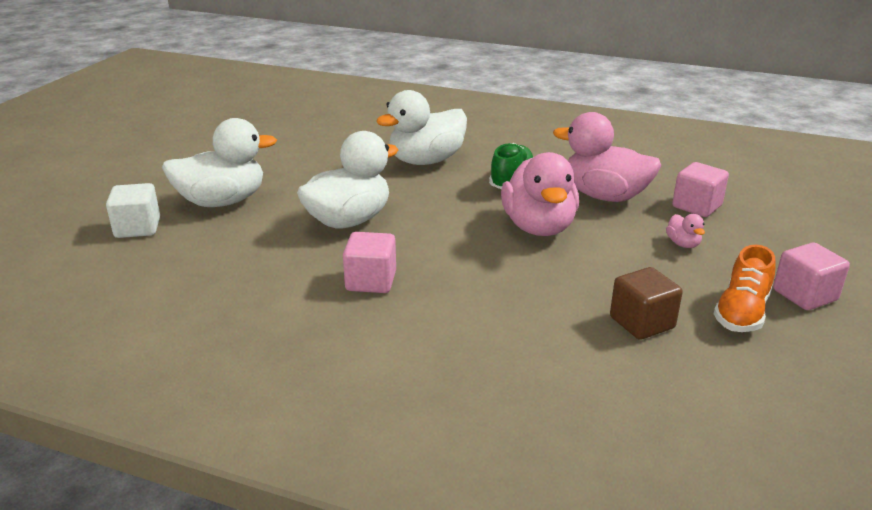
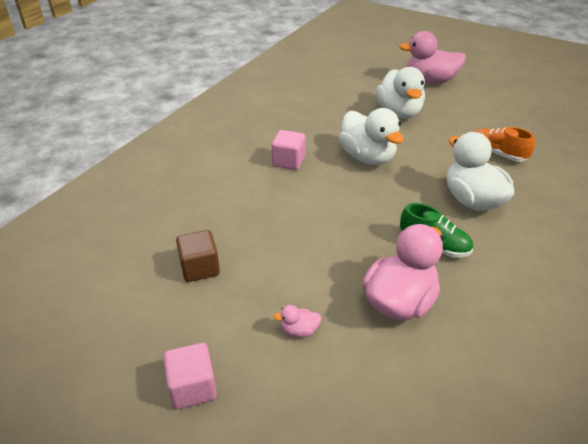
camera: 100 degrees right, 10 degrees up
(137, 228) = (367, 89): white cube -> none
(538, 227) = (344, 245): pink duck -> pink duck (430, 81)
(696, 206) = (372, 370): pink cube -> none
(741, 313) = (188, 330): orange shoe -> orange shoe (497, 154)

